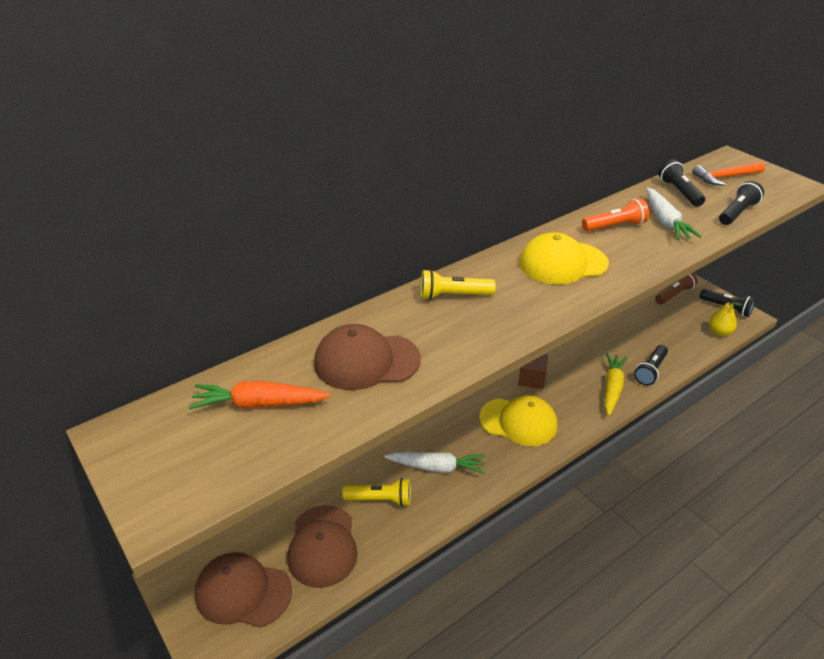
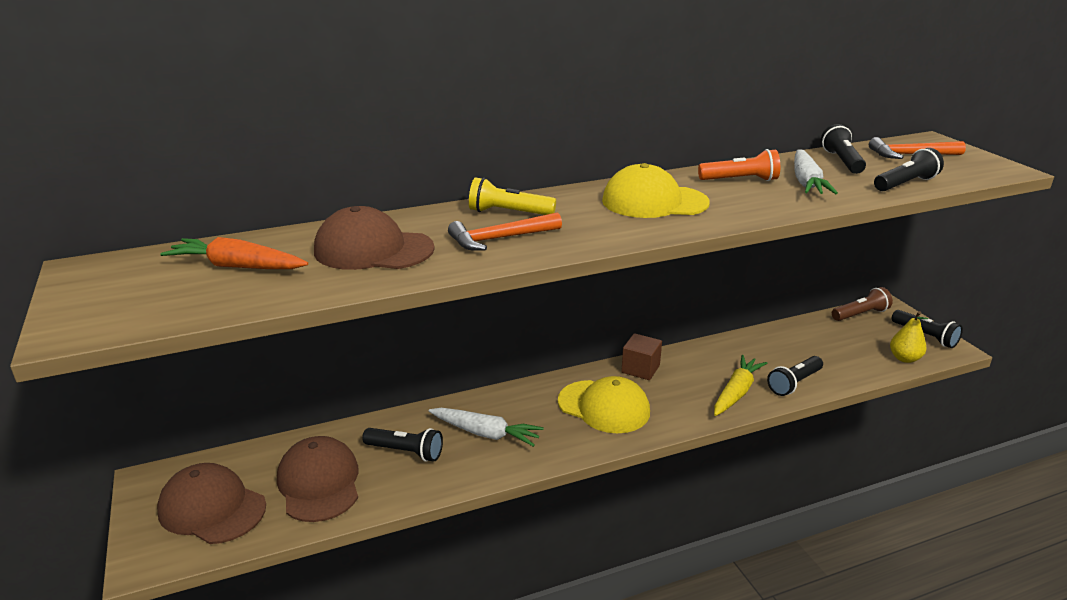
camera: 15 degrees right, 10 degrees down
(322, 546) = (319, 483): brown cap -> brown cap turned 150 degrees clockwise
(380, 499) = (405, 452): yellow flashlight -> black flashlight
(464, 329) = (500, 239): none -> orange hammer

